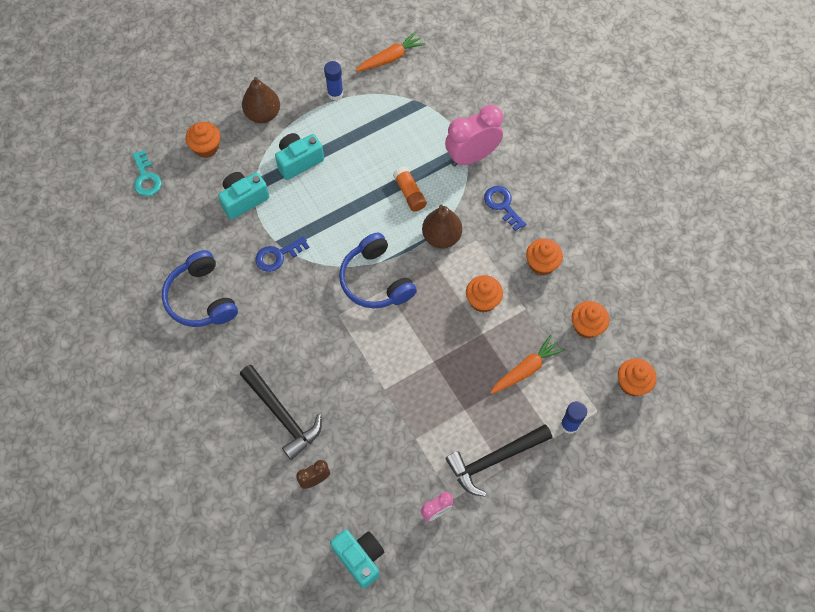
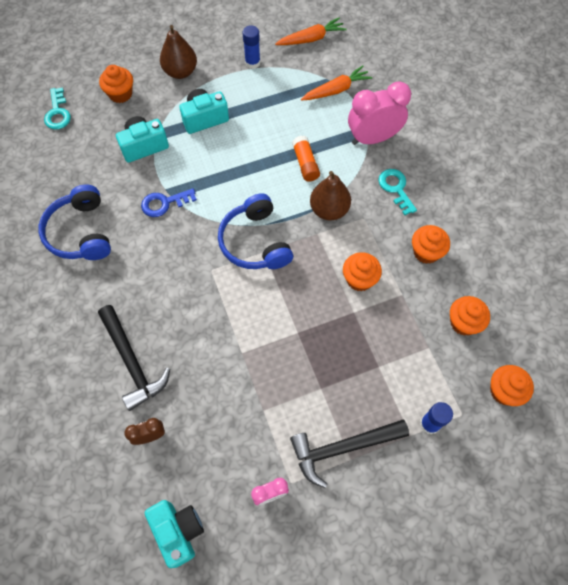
camera: 10 degrees right, 0 degrees up
(502, 205) = (396, 188): blue key -> turquoise key
(526, 369) = (393, 357): orange carrot -> orange carrot (336, 90)

